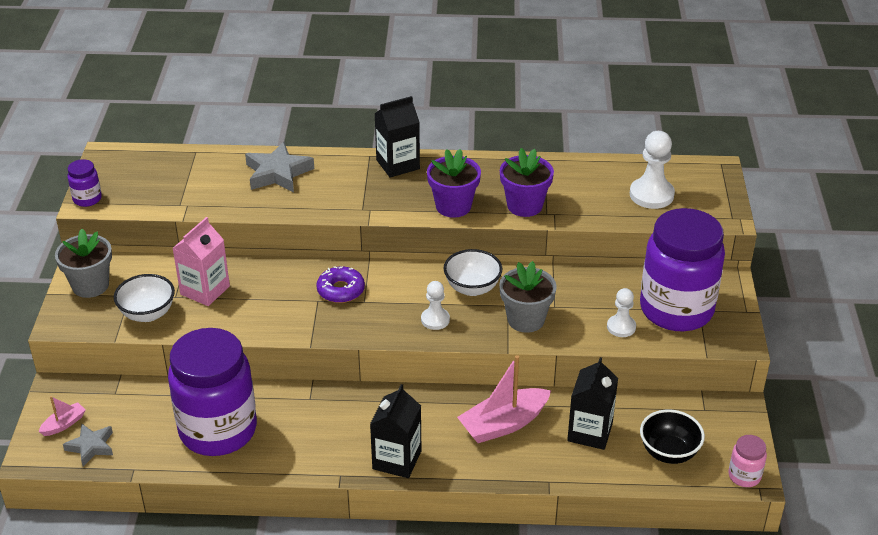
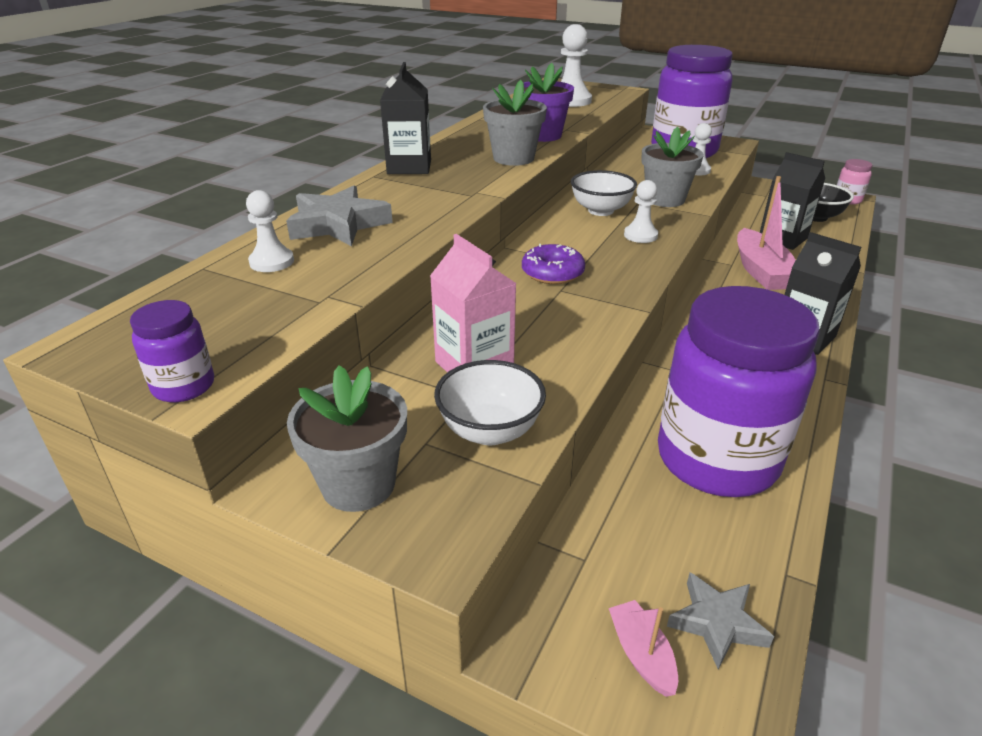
camera: 65 degrees left, 5 degrees down
(214, 170) = (272, 262): none -> white pawn
(453, 206) = (513, 158): purple flower pot -> grey flower pot

